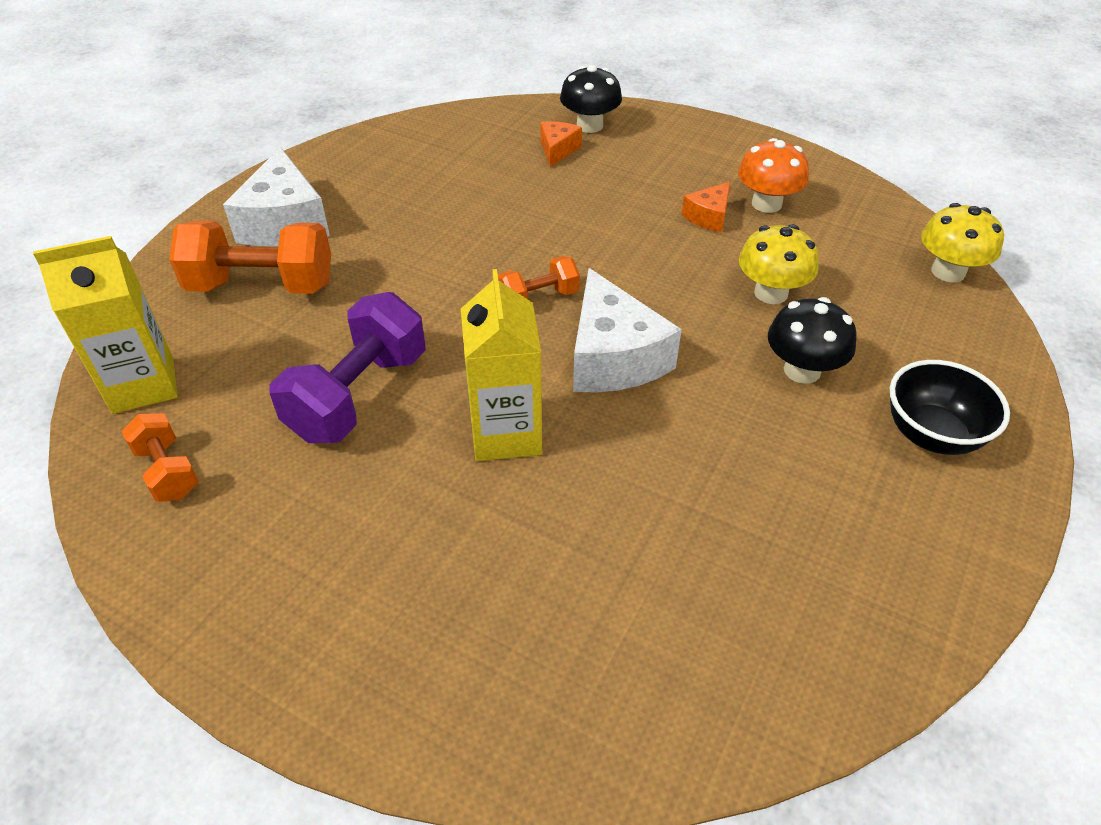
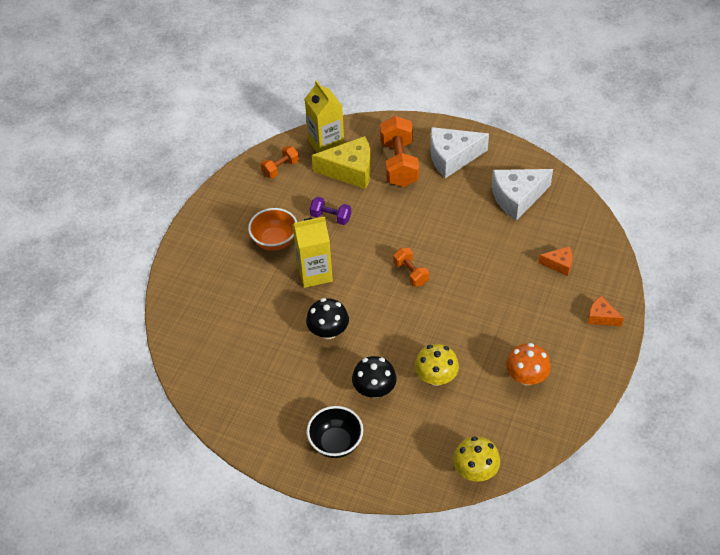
camera: 85 degrees right, 5 degrees up
(242, 354) = (350, 171): none -> yellow cheese
(358, 395) = (331, 217): purple dumbbell -> purple dumbbell, size x0.54
(391, 498) = (275, 241): none -> orange bowl
(589, 125) = (595, 278): black mushroom -> black mushroom (328, 331)
(613, 357) = (371, 309): white cheese -> white cheese (517, 198)
(709, 216) = (504, 346): orange cheese -> orange cheese (601, 317)

